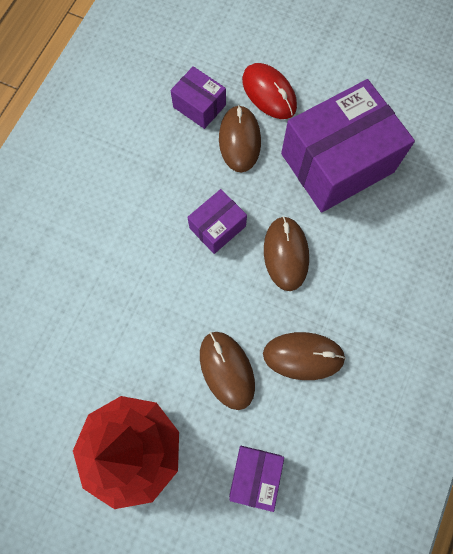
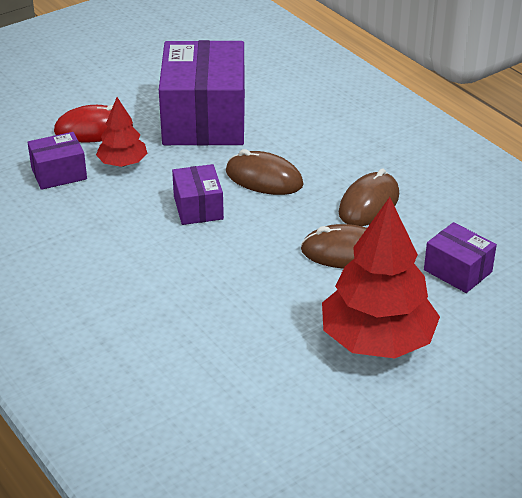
camera: 60 degrees left, 35 degrees down
(239, 140) = (123, 163): brown mouse -> red tree

